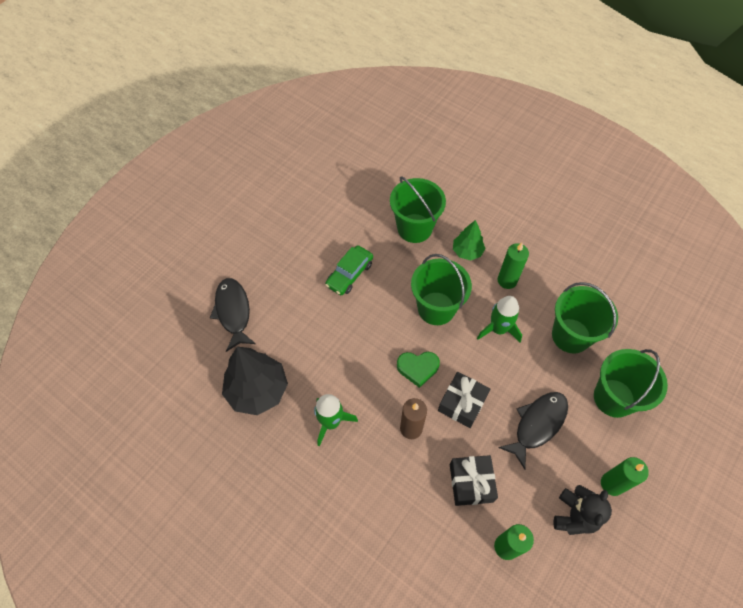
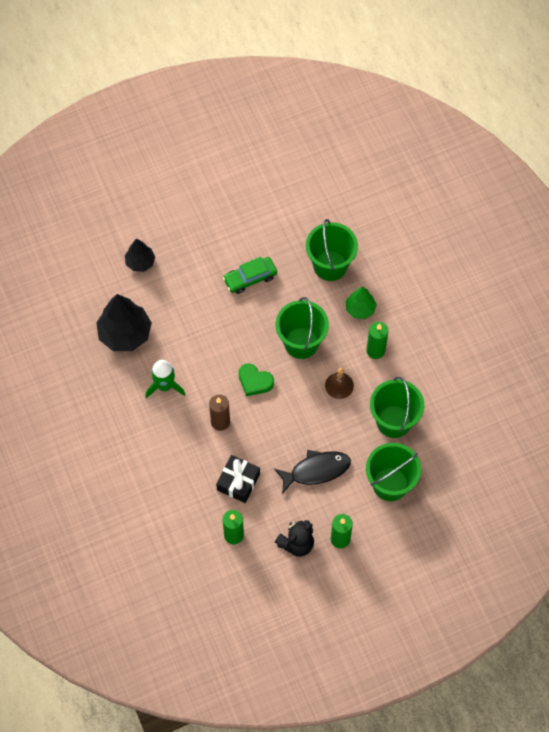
camera: 30 degrees right, 5 degrees up
(233, 312) = (140, 262): black fish -> black tree
(462, 403) = (270, 425): black gift -> none
(498, 329) = (339, 385): green rocket -> brown bell

